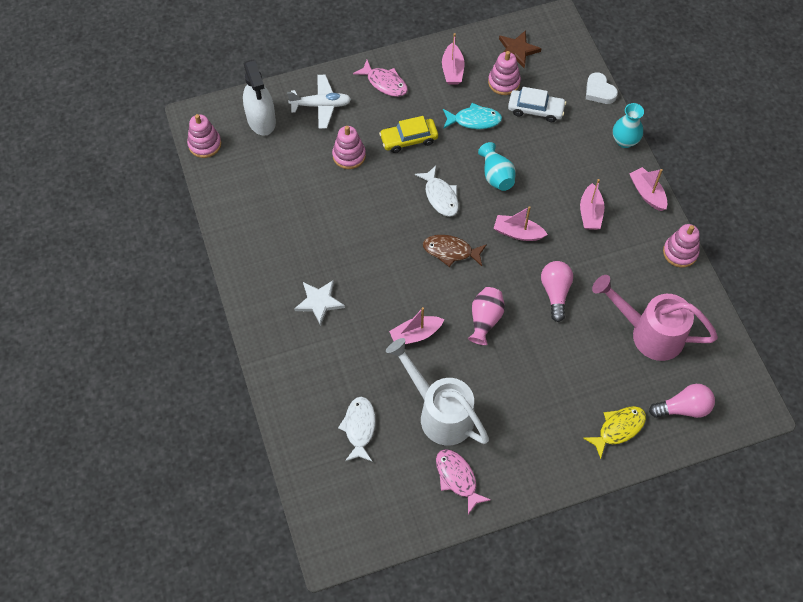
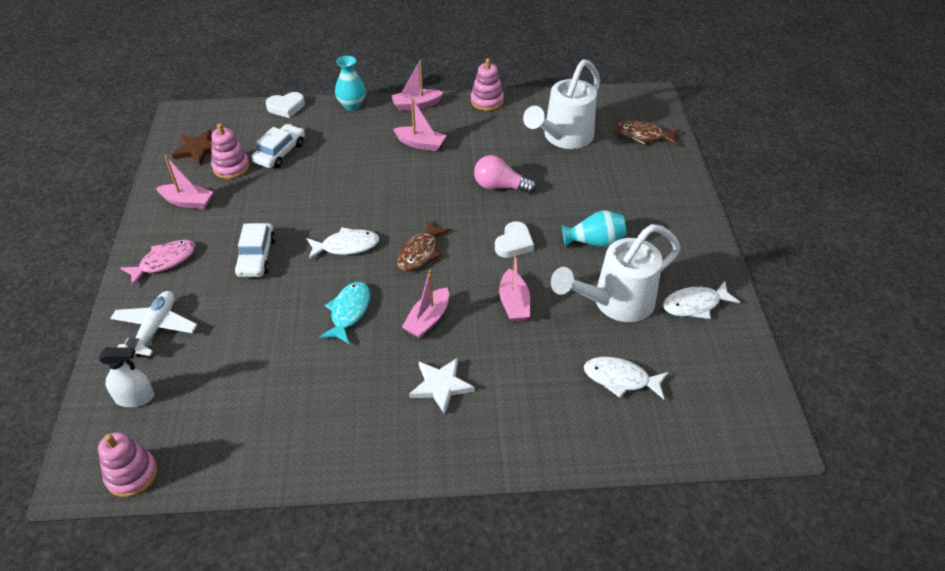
camera: 75 degrees left, 15 degrees down
(261, 120) = (135, 397): white spray bottle -> white spray bottle, size x0.64
(349, 155) = (246, 315): pink stacking toy -> none
(409, 139) = (256, 256): yellow car -> white car
(457, 478) = (695, 305): pink fish -> white fish
(474, 120) = (264, 199): turquoise fish -> turquoise fish (349, 311)
(485, 320) = (514, 243): pink vase -> white heart
(496, 176) = (344, 198): turquoise vase -> turquoise vase (594, 241)
(518, 233) = (420, 197): pink boat -> pink boat (428, 319)
(618, 429) = (657, 178): yellow fish -> none
(648, 333) = (563, 138): pink watering can -> white watering can
(683, 408) = (644, 136): pink light bulb -> brown fish

